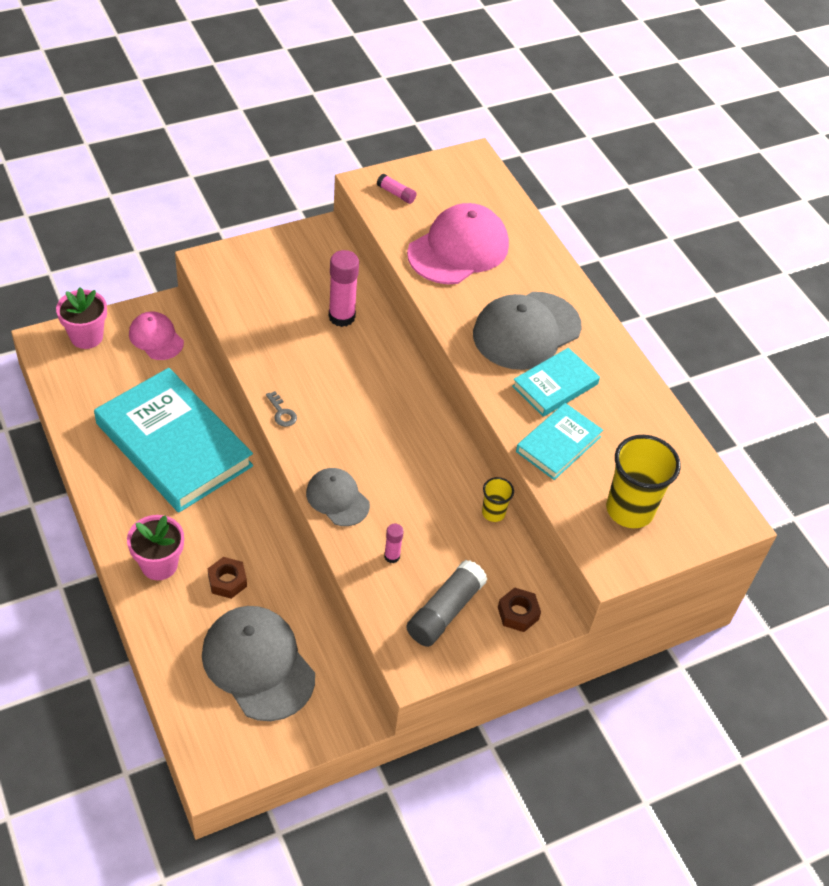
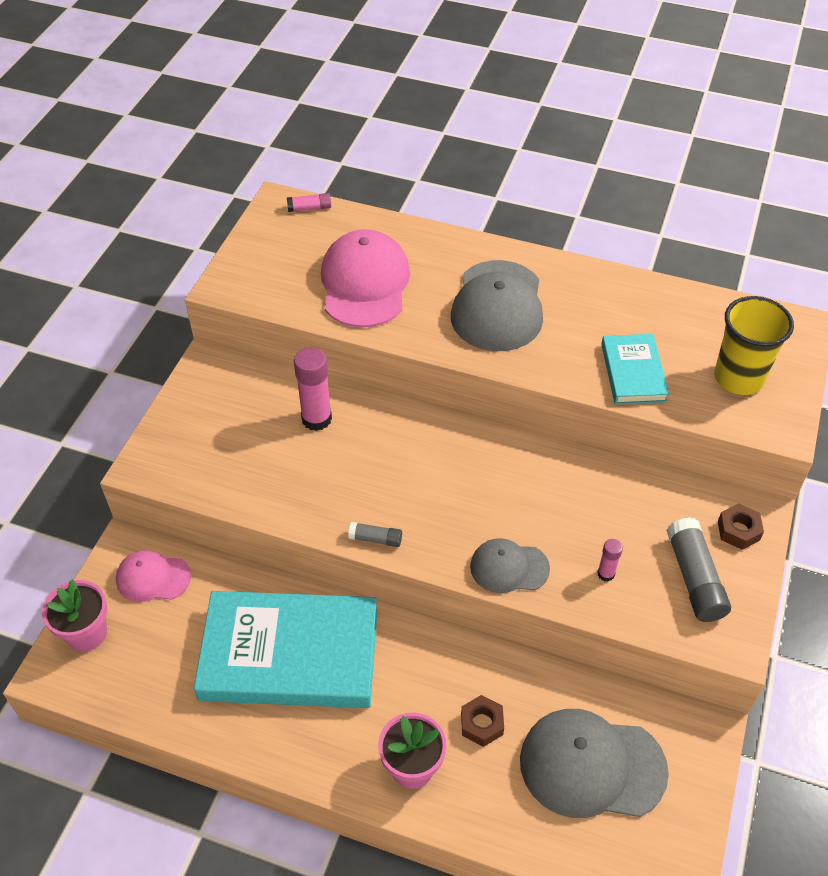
camera: 40 degrees left, 0 degrees up
(282, 413) = (375, 539): grey key -> grey glue stick
(396, 194) = (257, 277): pink glue stick -> pink glue stick (309, 208)
(493, 513) = (625, 471): yellow cup -> none
(555, 385) = (572, 330): turquoise book -> none

